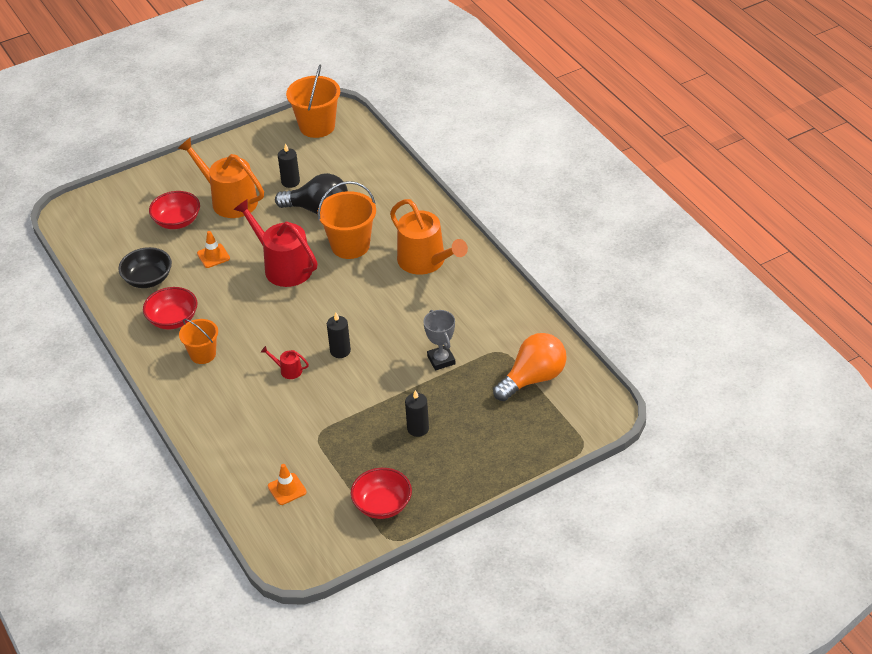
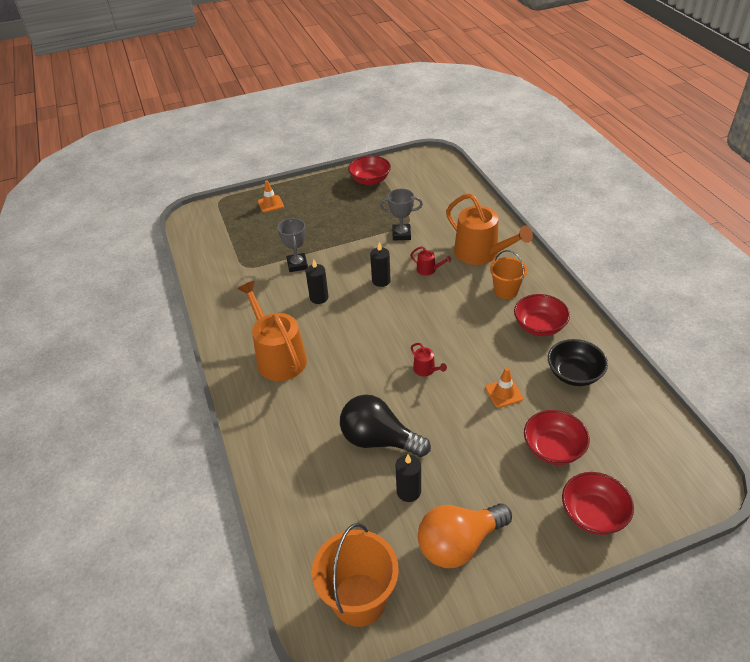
camera: 170 degrees left, 0 degrees up
(155, 186) = (593, 514): none -> red bowl
(229, 200) = (488, 472): orange watering can -> orange watering can (481, 253)
(283, 267) = (426, 370): red watering can -> red watering can, size x0.42
(287, 489) = (435, 193): orange traffic cone -> orange traffic cone (270, 204)
(325, 415) = (401, 234): none -> grey trophy
(350, 245) = (351, 386): orange bucket -> none
(418, 428) = (332, 220): black candle -> black candle (319, 298)
(533, 379) = (231, 244): orange light bulb -> orange light bulb (459, 544)

